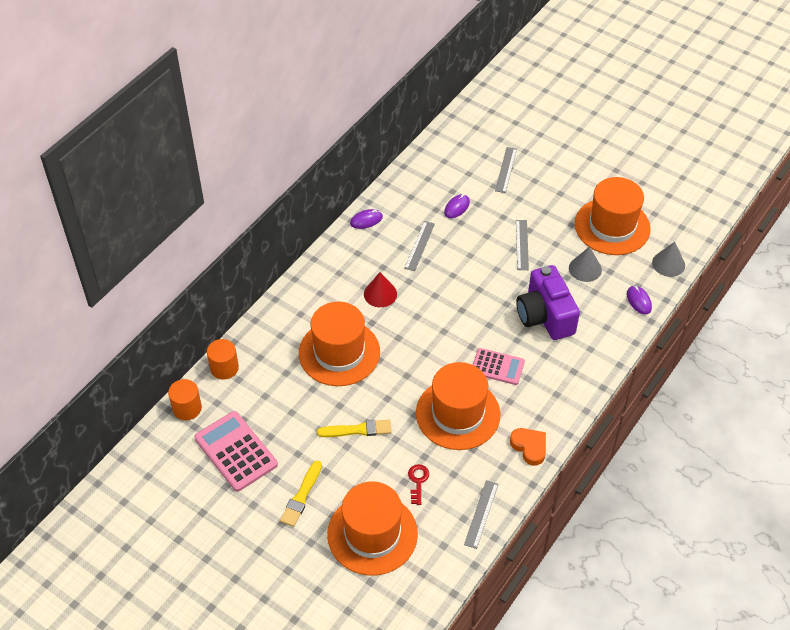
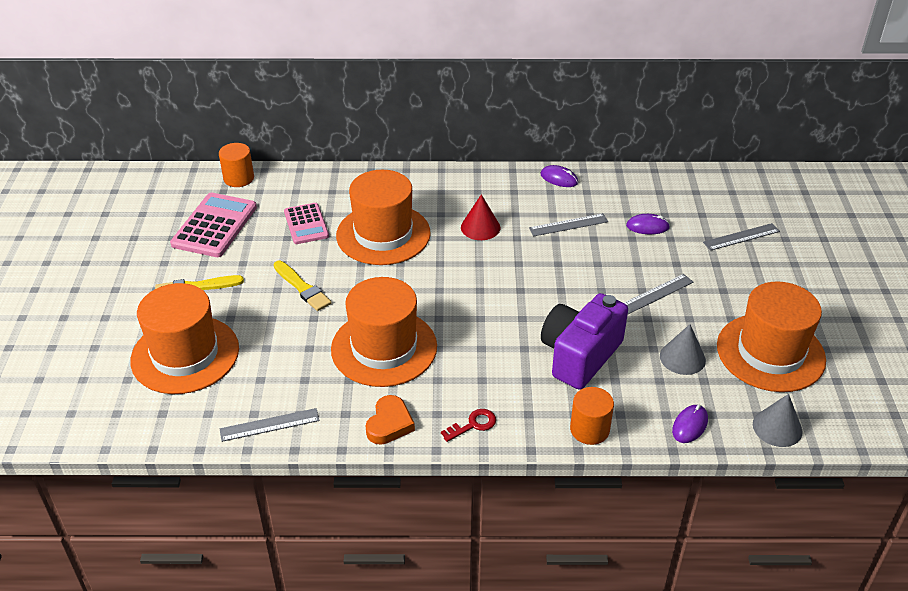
camera: 55 degrees right, 10 degrees down
(224, 368) = (301, 178): orange cylinder -> orange cylinder (589, 429)
(418, 481) = (274, 357): red key -> red key (473, 425)
(497, 367) = (473, 350): pink calculator -> pink calculator (306, 224)

